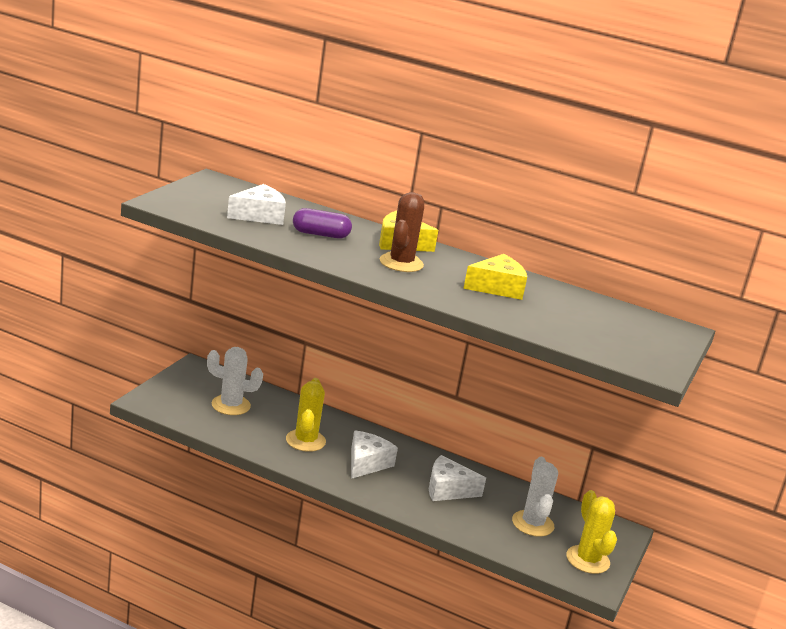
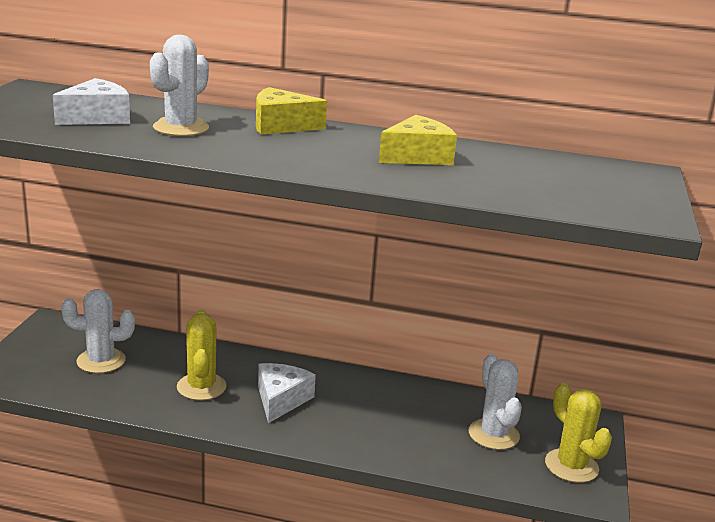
camera: 10 degrees left, 0 degrees up
(320, 234) = (181, 128): purple capsule -> white cactus
(401, 263) = (291, 145): brown cactus -> none
(448, 489) = (384, 413): white cheese -> none

